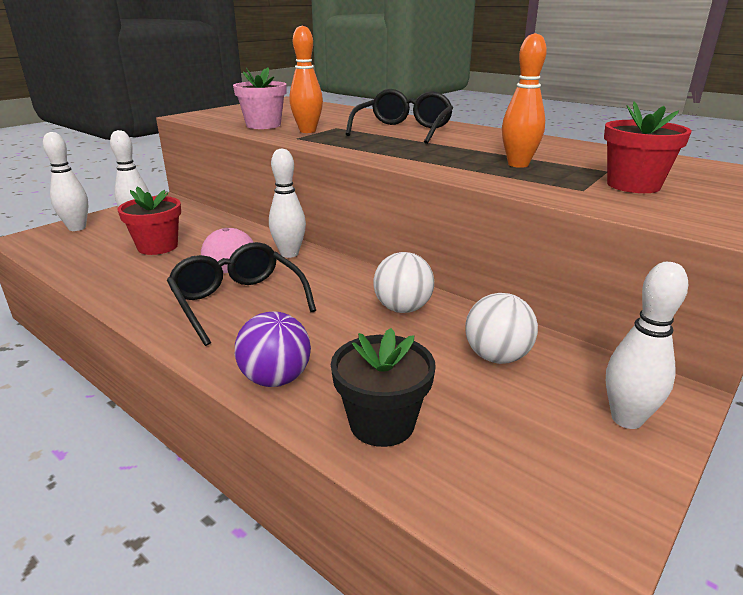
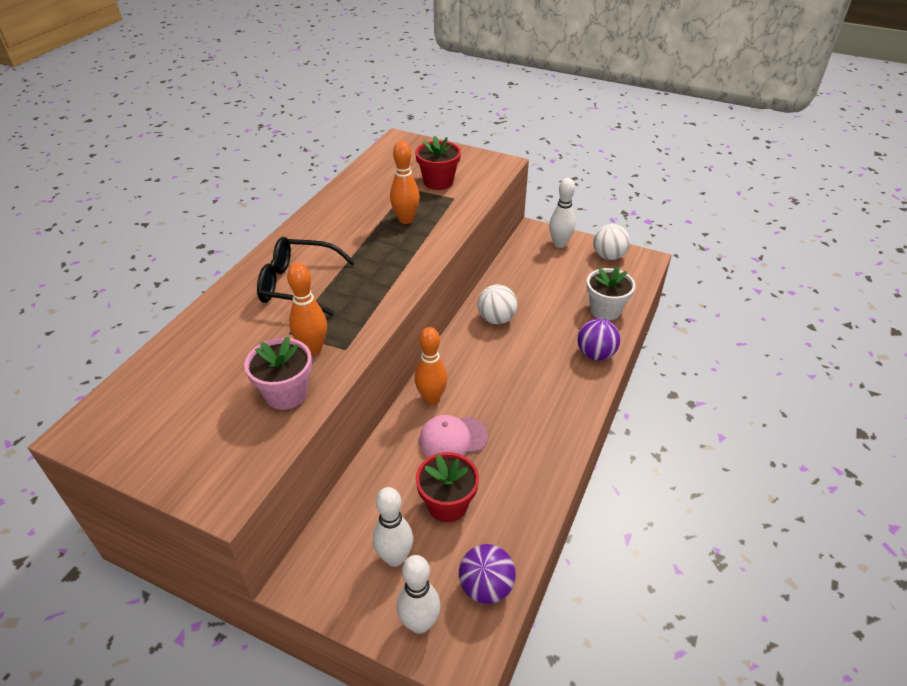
camera: 105 degrees left, 15 degrees up
(64, 251) = (486, 587): none -> purple ball
(238, 301) = (524, 401): black glasses -> none
(289, 254) = (431, 398): white bowling pin -> orange bowling pin
(382, 423) = (605, 310): black flower pot -> white flower pot
(497, 357) = (531, 279): white ball -> white ball (608, 256)

